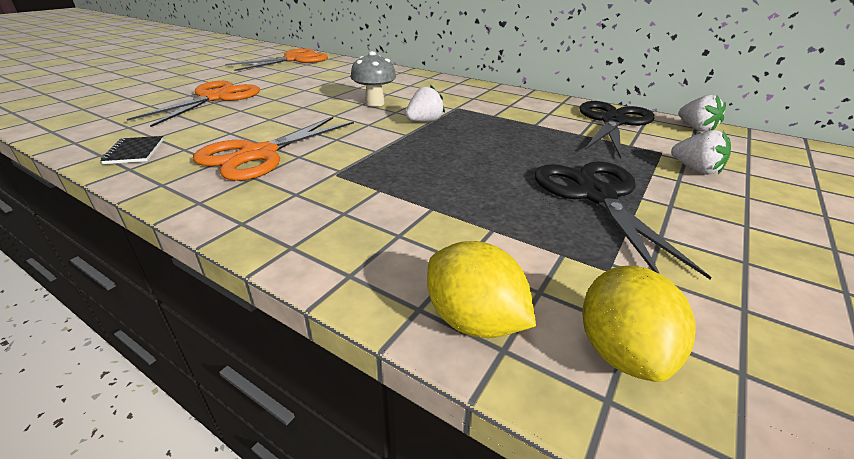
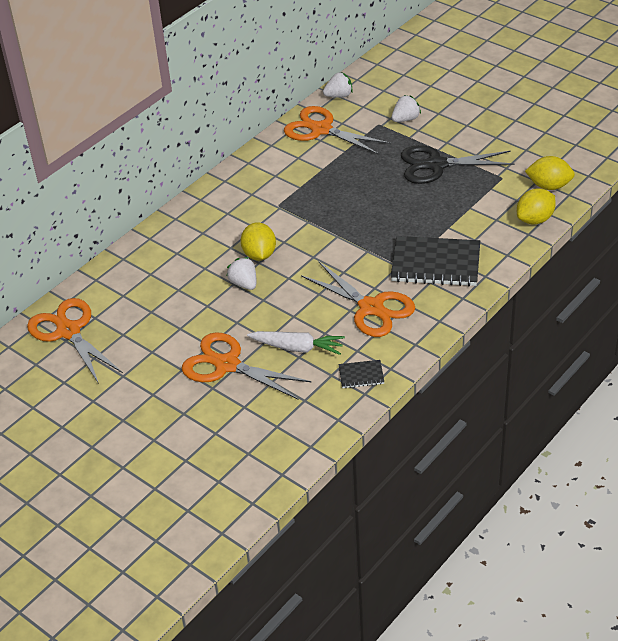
camera: 80 degrees left, 10 degrees up
(215, 121) = (297, 348): none -> white carrot
(337, 197) = (435, 264): none -> black notebook
(374, 103) = (259, 254): grey mushroom -> yellow lemon
(424, 121) = (310, 225): white strawberry -> white strawberry (244, 283)
(613, 121) = (321, 130): black scissors -> orange scissors

